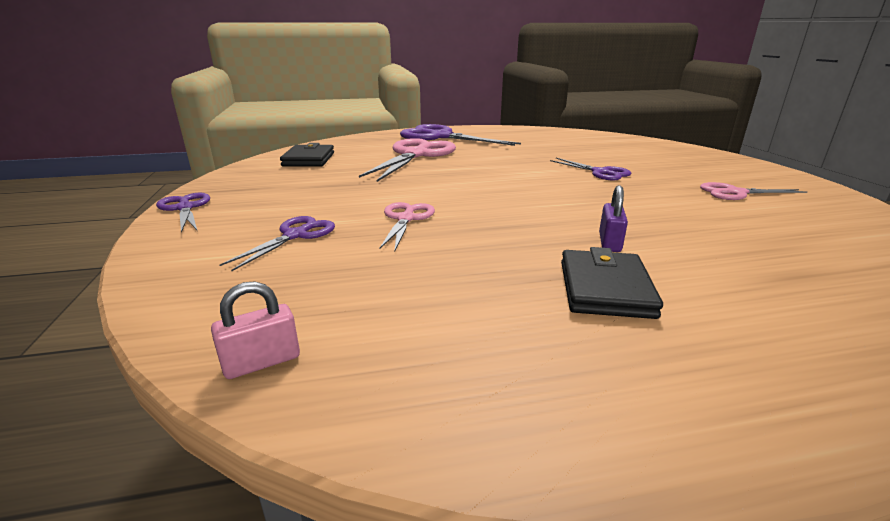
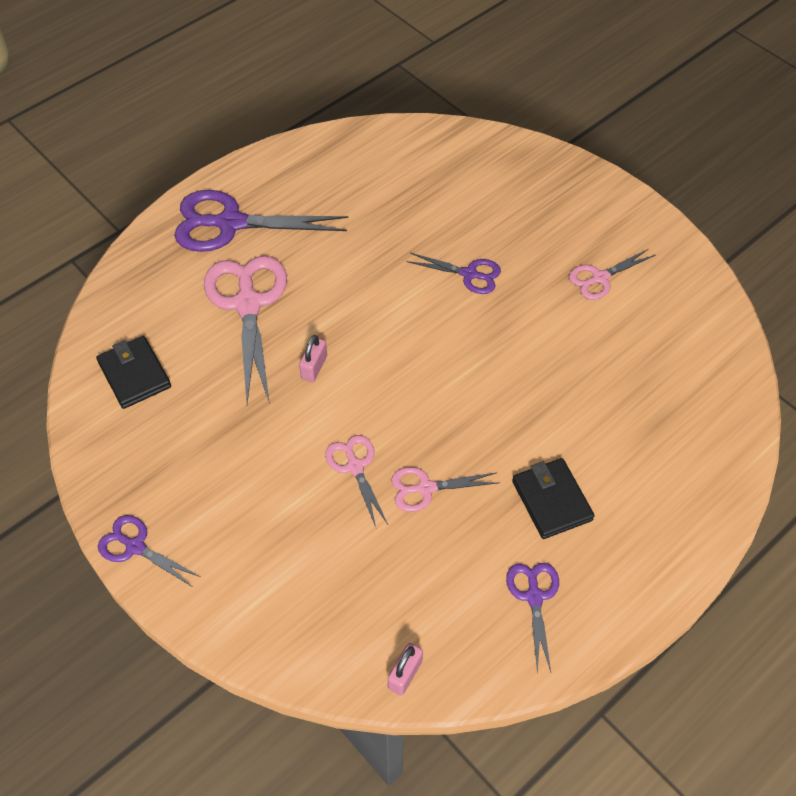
camera: 30 degrees left, 30 degrees up
(295, 235) = (289, 540): purple scissors -> purple scissors (534, 597)
(431, 178) = (314, 367): none -> pink padlock
(459, 244) = (426, 488): none -> pink scissors
(609, 243) = (531, 431): purple padlock -> none

